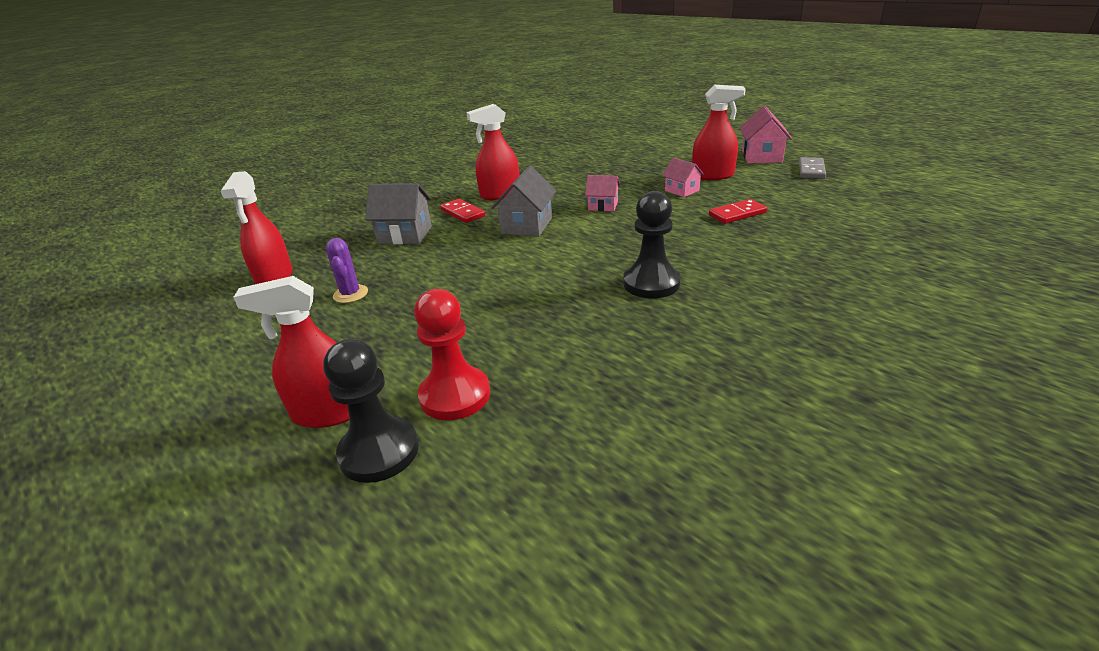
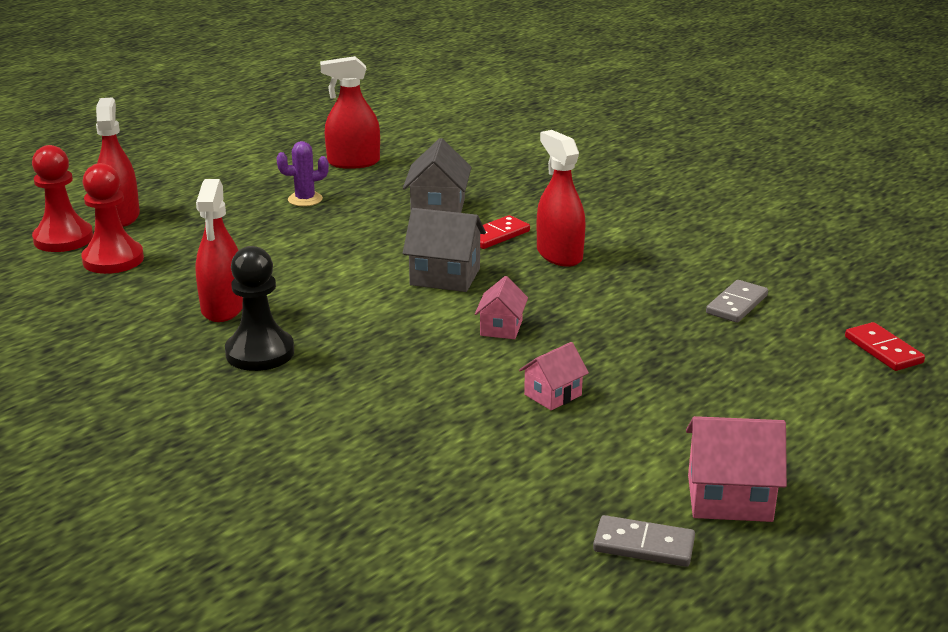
camera: 85 degrees right, 5 degrees down
(379, 452) = (63, 239): black pawn -> red pawn
(572, 155) = (737, 304): none -> grey domino
(712, 175) = (622, 430): red spray bottle -> red spray bottle (223, 308)
(737, 214) = (447, 434): red domino -> red domino (883, 350)

